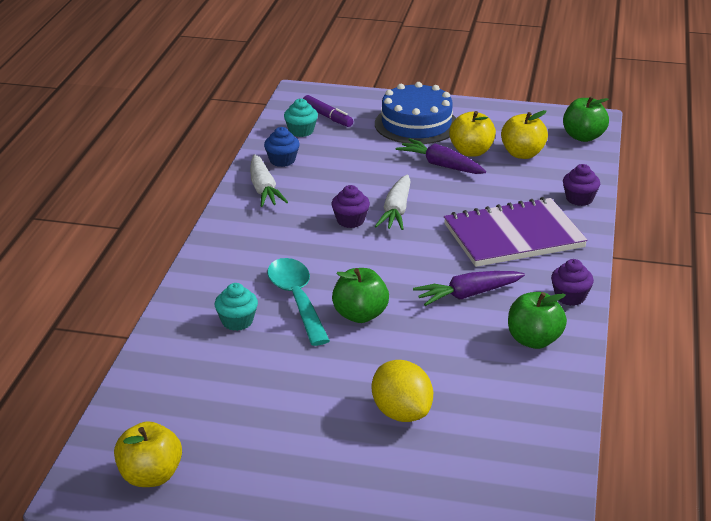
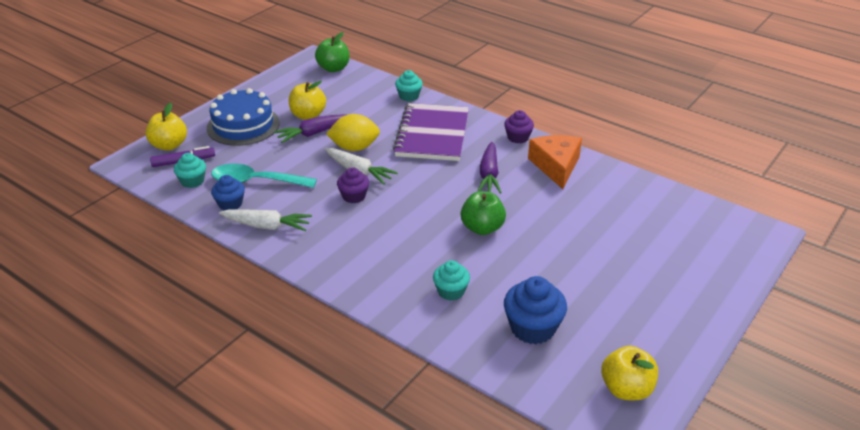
camera: 65 degrees left, 5 degrees up
(212, 389) = (532, 328): none -> blue cupcake
(296, 299) = (442, 252): turquoise spoon -> turquoise spoon (256, 181)
(401, 413) = (605, 243): yellow lemon -> yellow lemon (354, 148)
(522, 154) = (332, 97): yellow apple -> yellow apple (169, 145)
(534, 340) = (556, 166): green apple -> orange cheese
(579, 199) = (409, 96): purple cupcake -> turquoise cupcake

